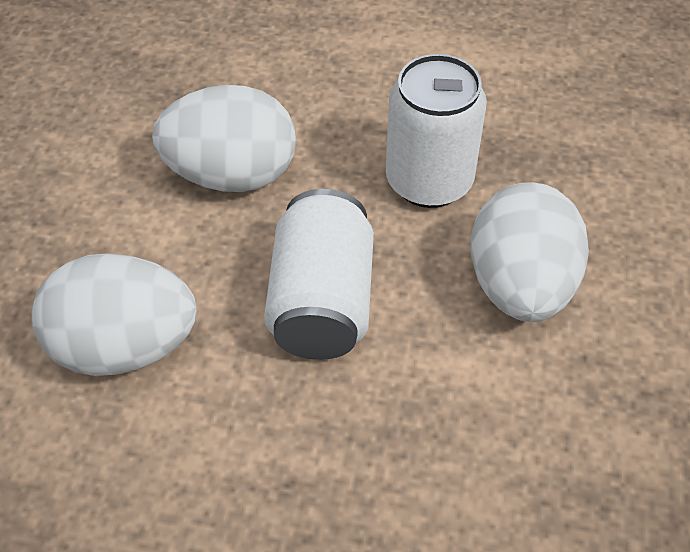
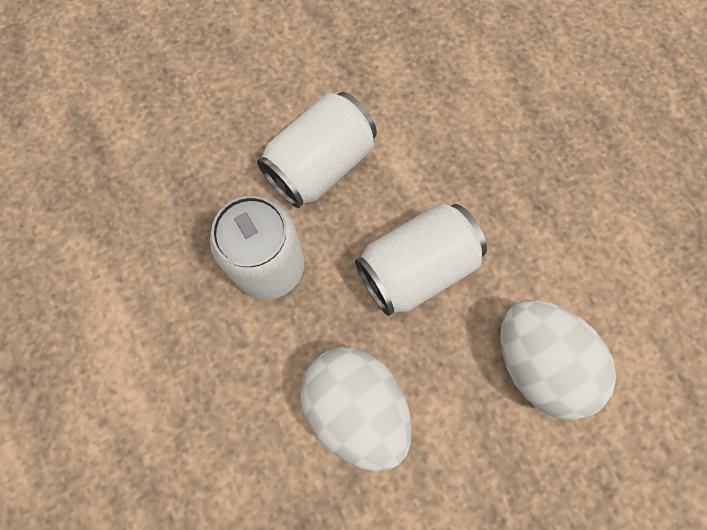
camera: 125 degrees left, 20 degrees up
(520, 285) = (320, 165): white egg -> white can

